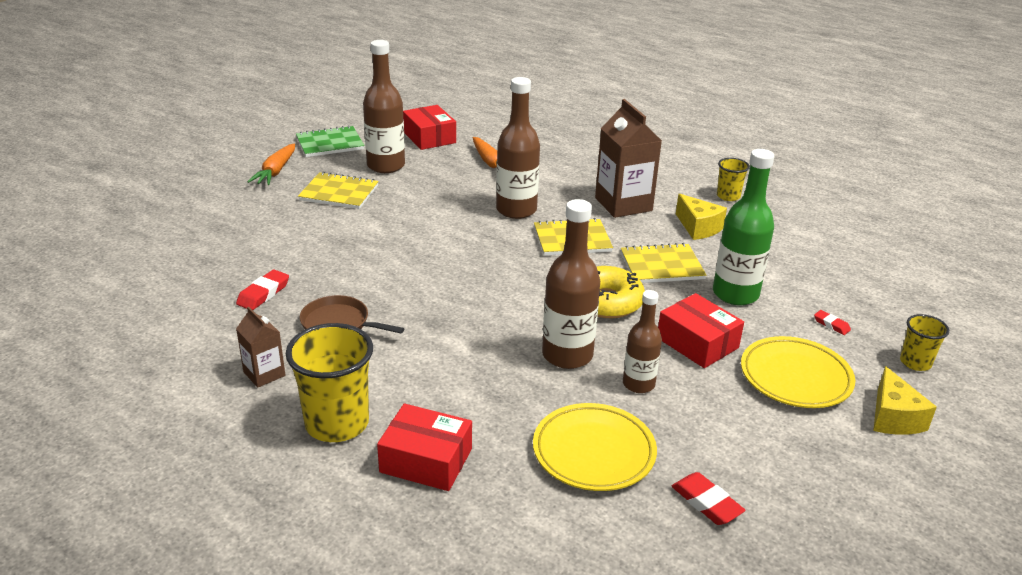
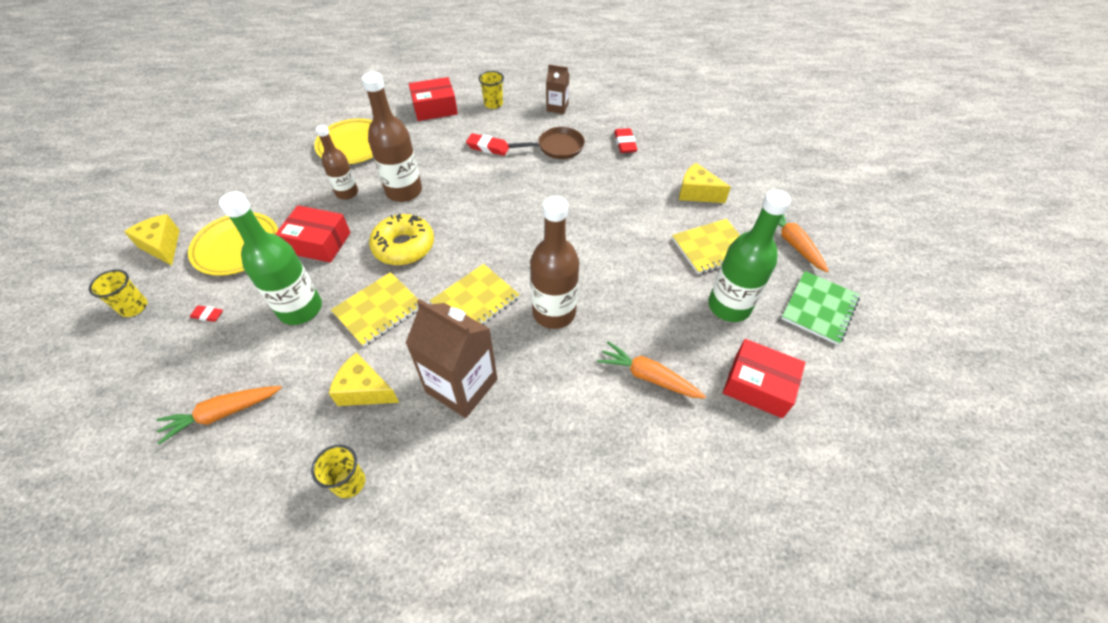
camera: 145 degrees right, 20 degrees up
(280, 226) = (697, 193): none -> yellow cheese
(337, 423) = (493, 104): yellow cup -> yellow cup, size x0.54
(386, 166) = (729, 306): brown bottle -> green bottle
(706, 503) = (282, 147): red eraser -> red eraser (488, 147)
(817, 256) = (223, 413): none -> orange carrot

